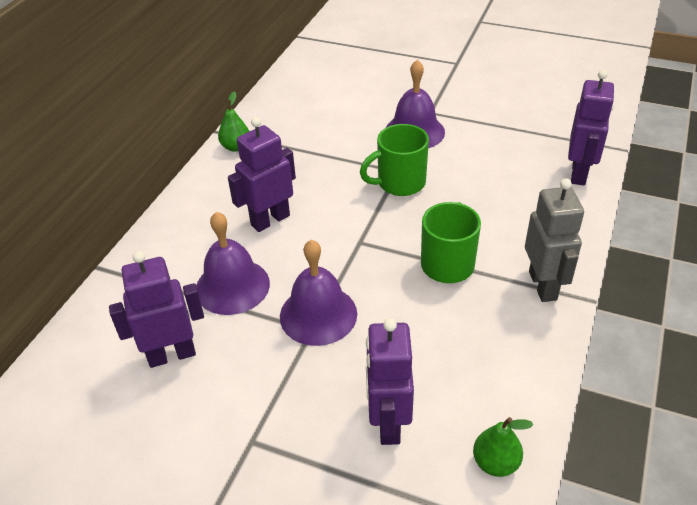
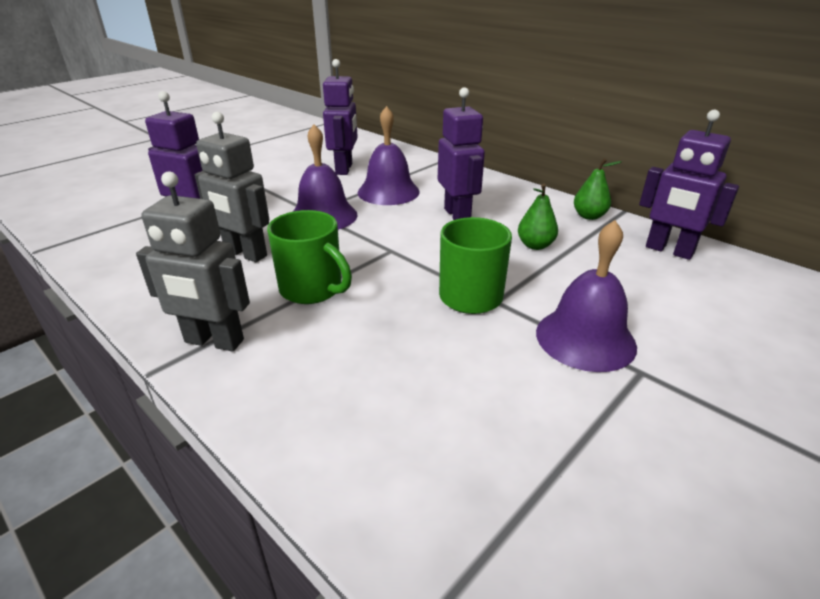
camera: 110 degrees right, 10 degrees down
(426, 336) = (245, 254): none -> grey robot
(495, 462) = (106, 251): green pear -> green pear (535, 245)
(579, 173) = (378, 494): purple robot -> purple robot (669, 251)

